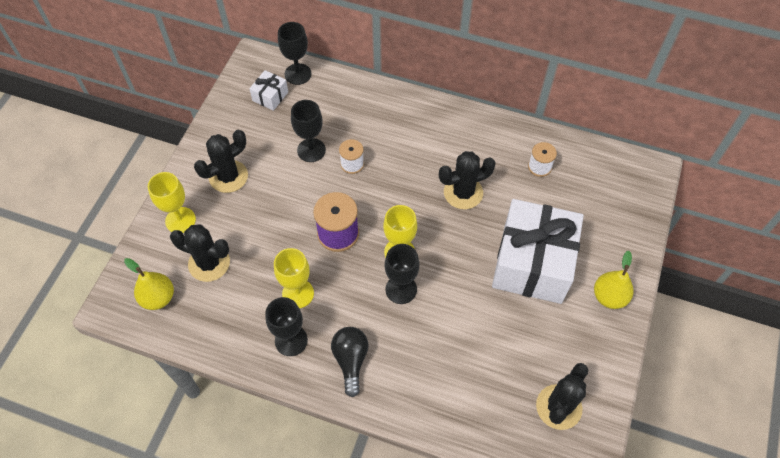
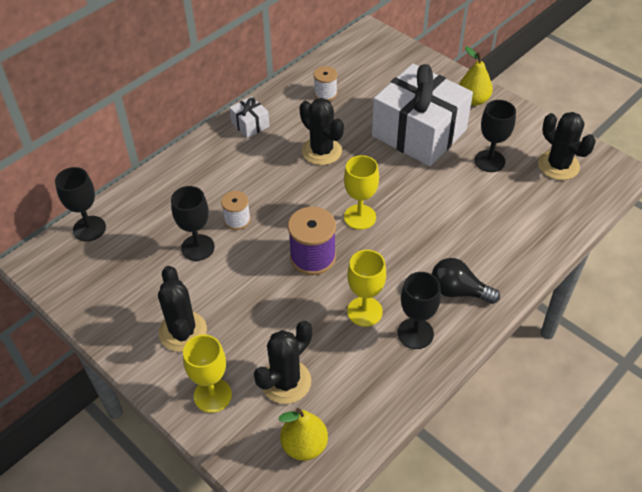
camera: 65 degrees left, 10 degrees down
(270, 96) = (101, 261): white gift -> white gift (250, 124)
(401, 289) = (400, 229): black goblet -> black goblet (489, 161)
(463, 193) = (321, 151): black cactus -> black cactus turned 45 degrees counterclockwise

